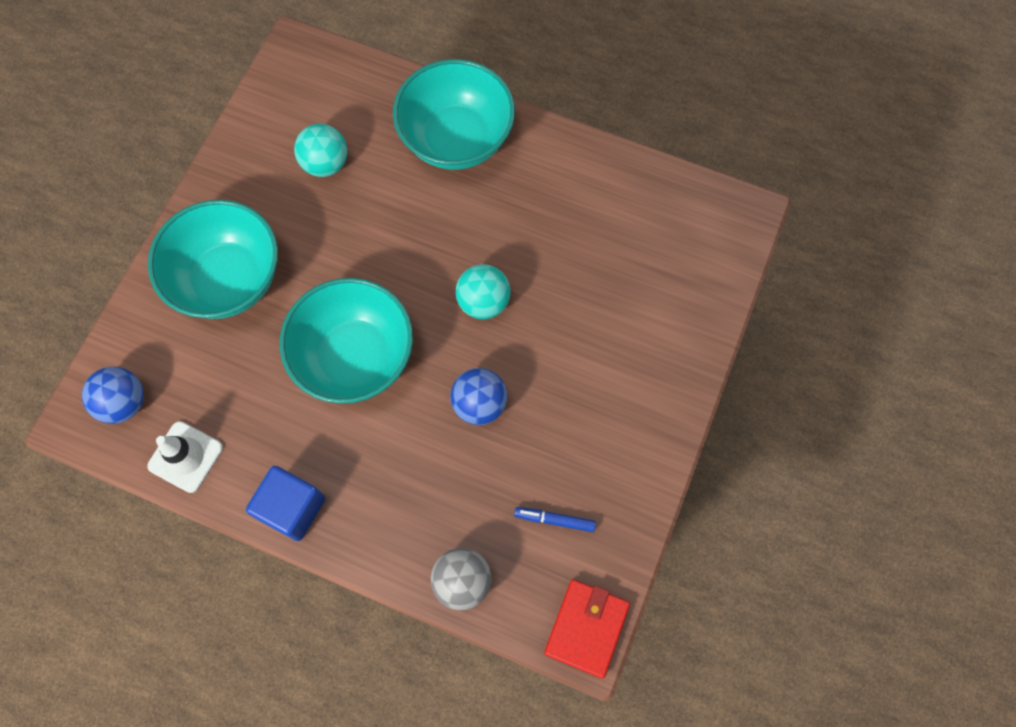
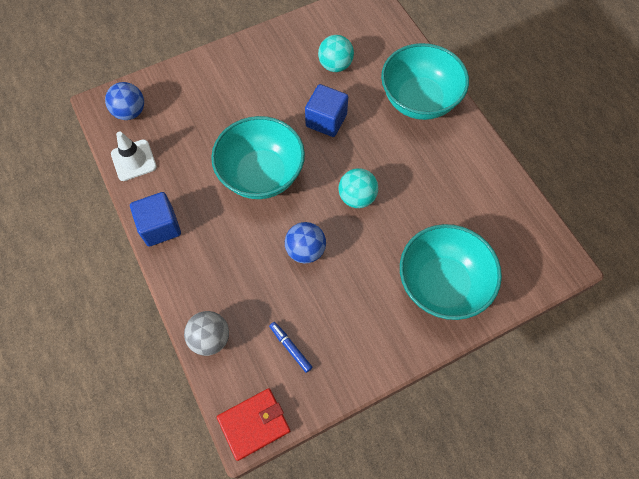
camera: 40 degrees right, 5 degrees down
(228, 279) = (233, 89): turquoise bowl -> turquoise bowl (442, 284)
(373, 238) = (326, 120): none -> blue cube

